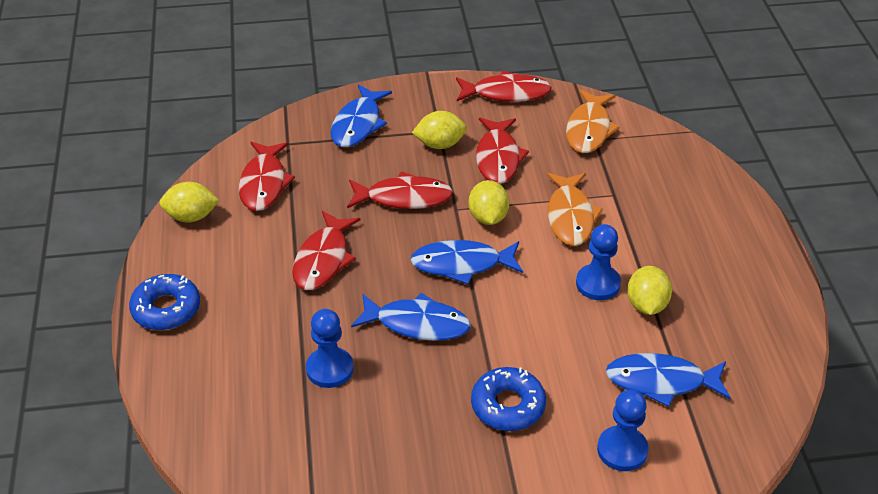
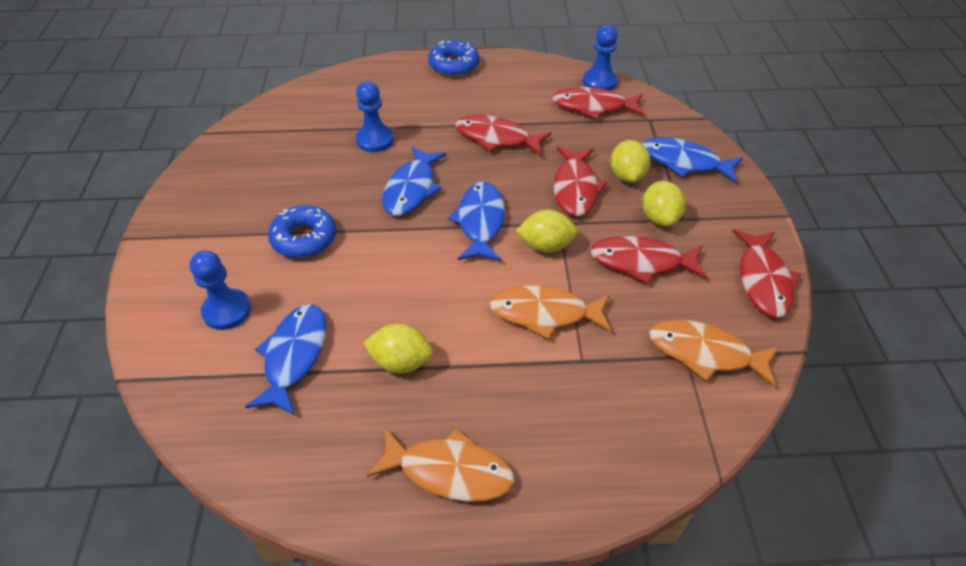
camera: 95 degrees right, 5 degrees up
(191, 216) = (552, 72): yellow lemon -> yellow lemon (627, 176)
(598, 284) = (439, 323): blue pawn -> blue pawn (599, 82)
(737, 265) = (449, 471): none -> orange fish

